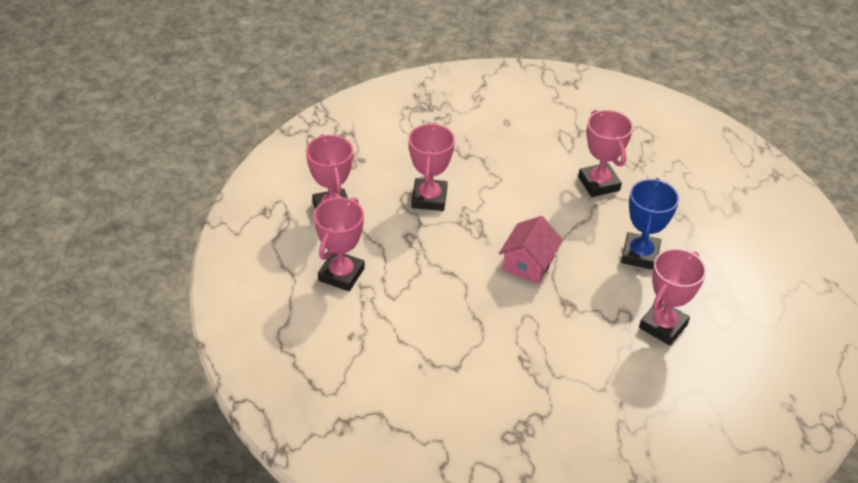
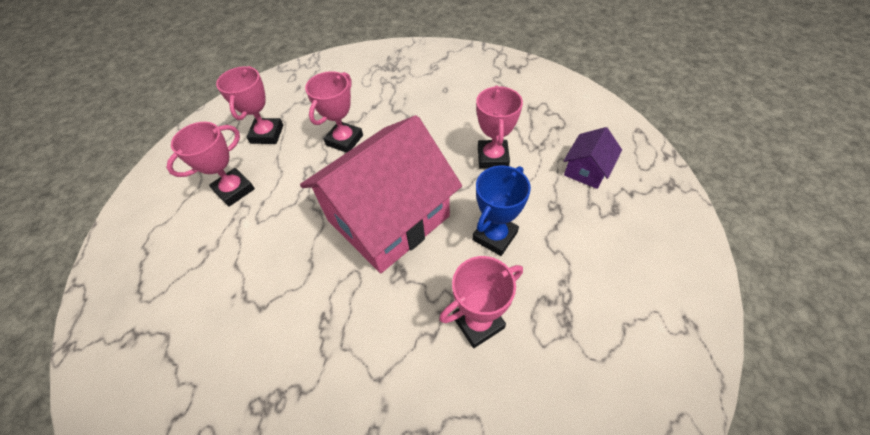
camera: 25 degrees right, 10 degrees up
(528, 263) = (388, 218): pink house -> pink house, size x2.32
(695, 177) = (586, 170): none -> purple house

